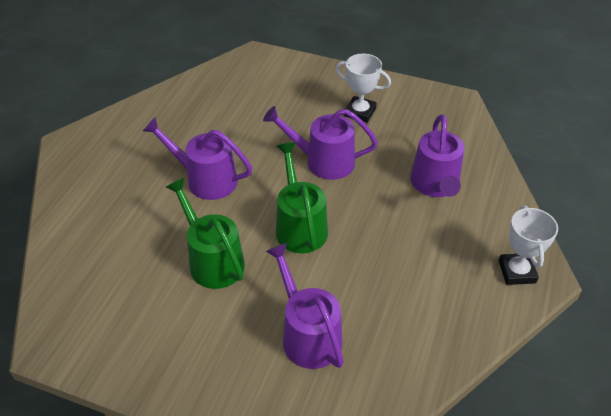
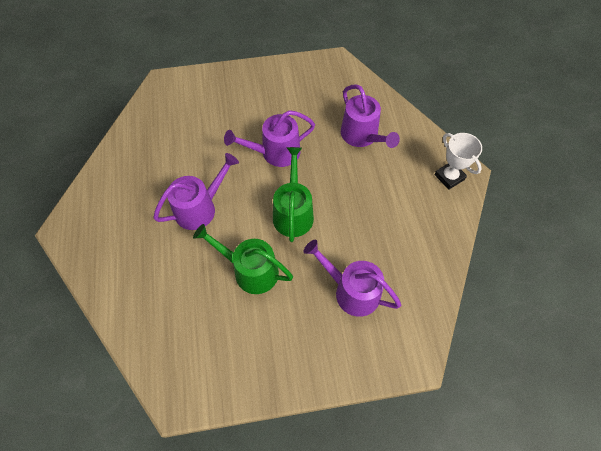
camera: 30 degrees left, 15 degrees up
(206, 179) = (200, 208): purple watering can -> purple watering can turned 150 degrees clockwise
(299, 226) = (293, 213): green watering can -> green watering can turned 45 degrees clockwise
(360, 112) = (275, 100): white trophy -> none

